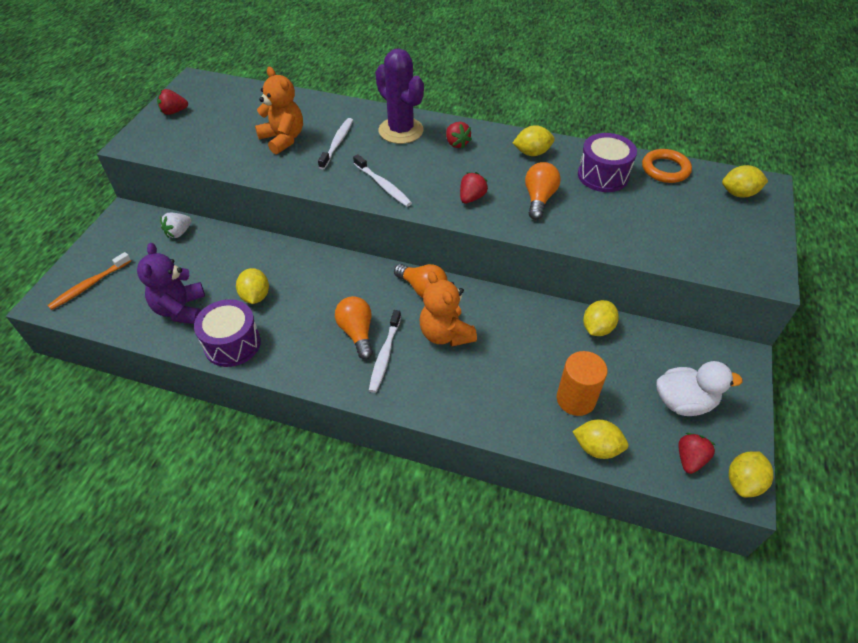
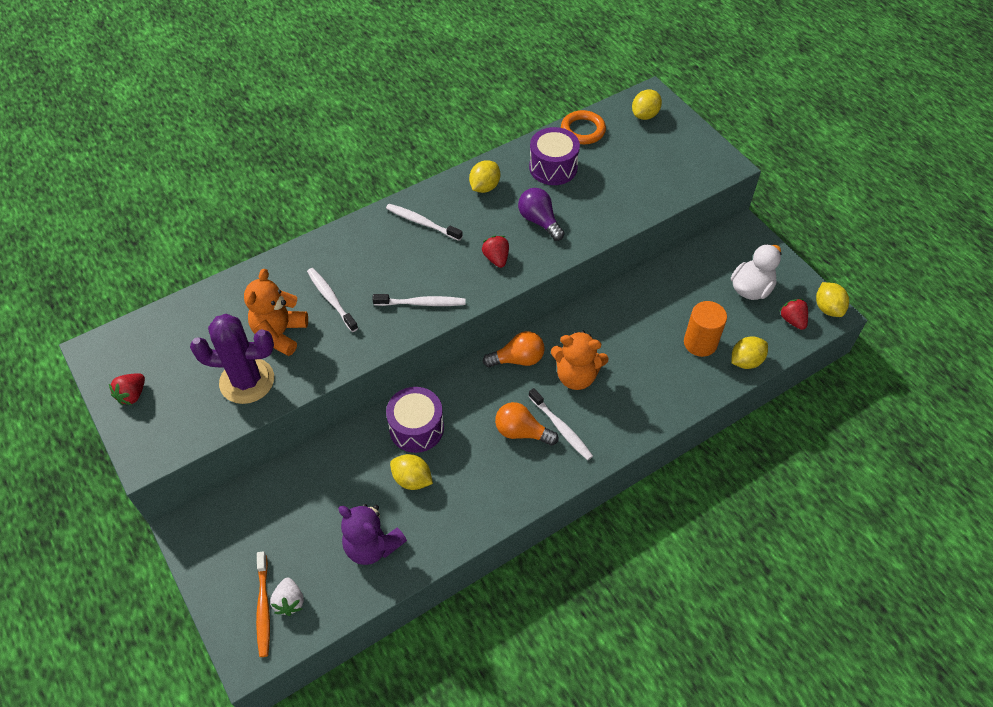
camera: 50 degrees left, 5 degrees up
(179, 233) = (265, 496): white strawberry -> white strawberry (289, 601)
(232, 344) = (451, 527): purple drum -> purple drum (416, 428)
(283, 139) = (280, 333): orange teddy bear -> orange teddy bear turned 75 degrees counterclockwise
(401, 130) = (363, 246): purple cactus -> purple cactus (247, 381)
(456, 143) = (422, 222): red strawberry -> white toothbrush
(539, 199) = (539, 221): orange light bulb -> purple light bulb
(597, 328) = (653, 285): yellow lemon -> none

